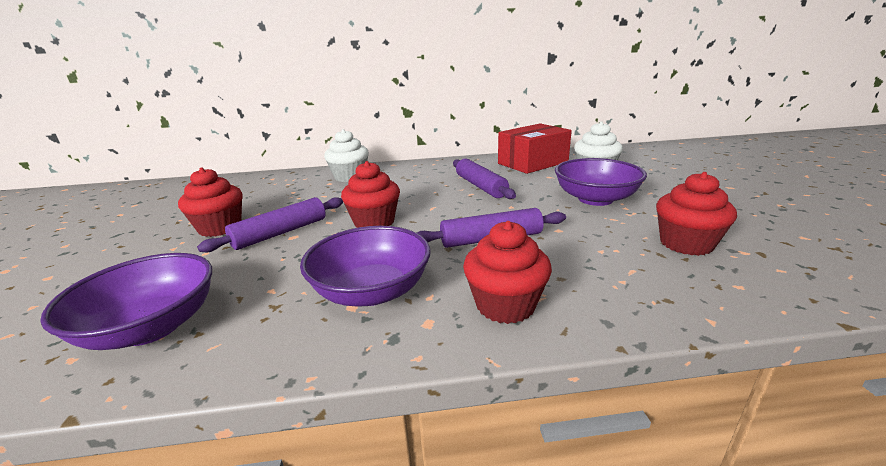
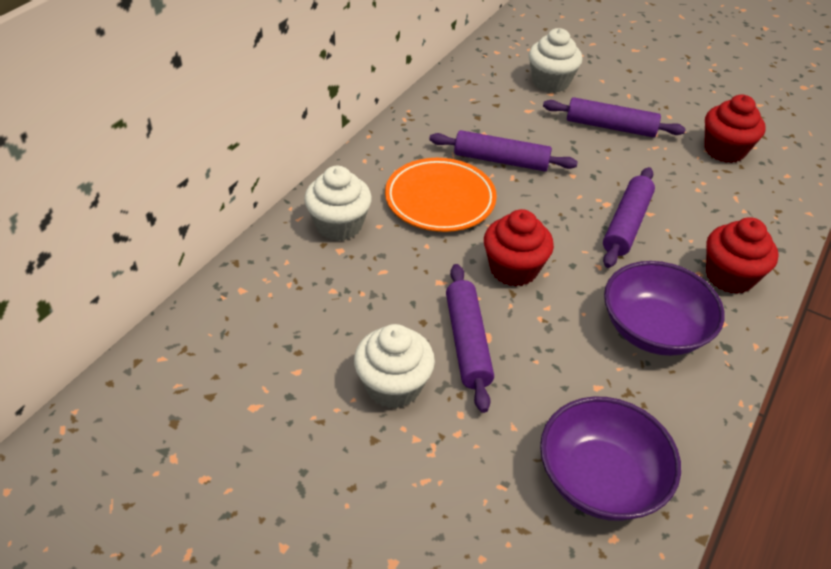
camera: 55 degrees left, 20 degrees up
(220, 228) = (393, 386): red cupcake -> white cupcake
(411, 186) = (440, 200): none -> orange plate
(532, 163) = (476, 92): red box -> none
(595, 199) = (610, 127): purple bowl -> purple rolling pin

